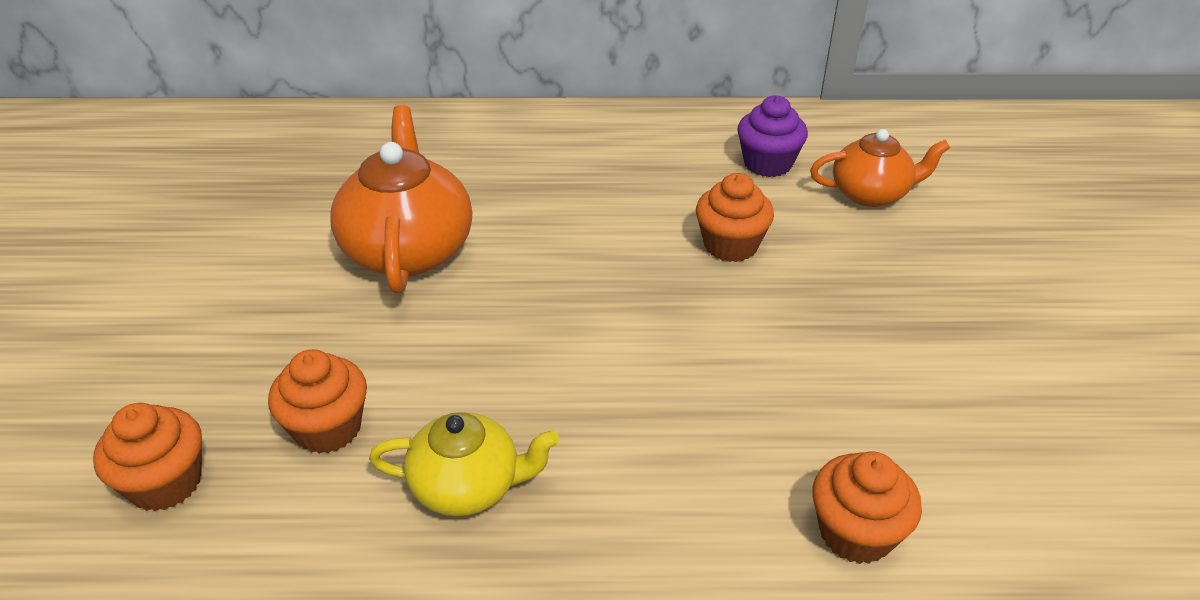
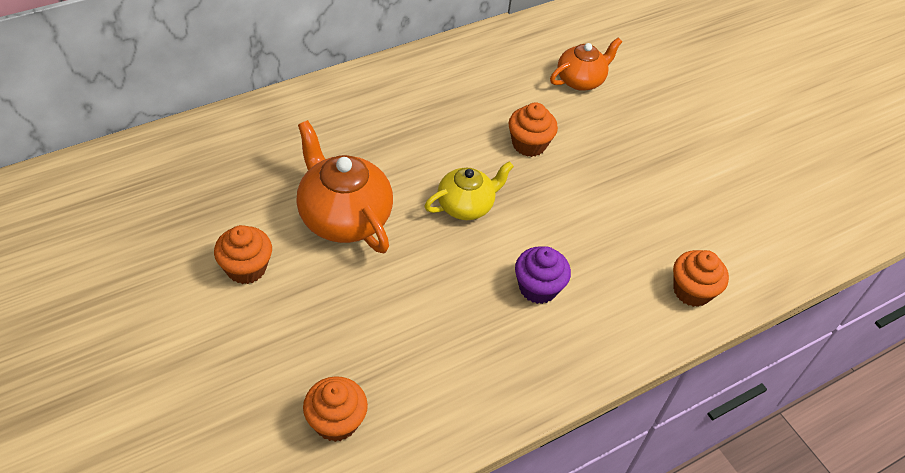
camera: 35 degrees left, 10 degrees up
(328, 428) = (398, 350): orange cupcake -> orange cupcake (246, 268)
(468, 486) = (500, 348): yellow teapot -> yellow teapot (466, 205)
(767, 163) = (511, 76): purple cupcake -> purple cupcake (538, 288)

